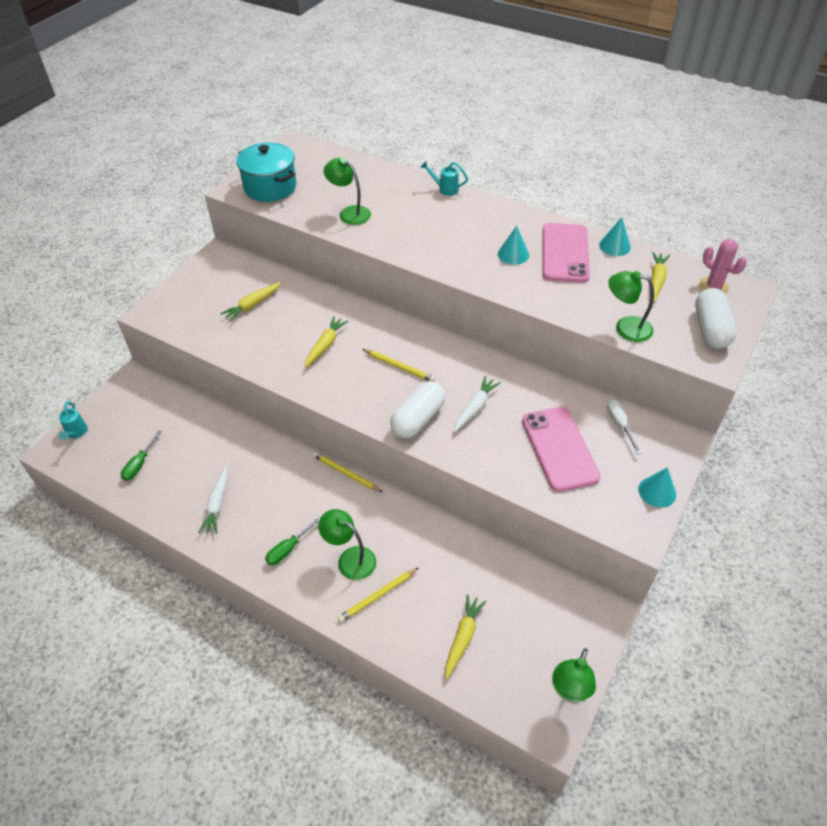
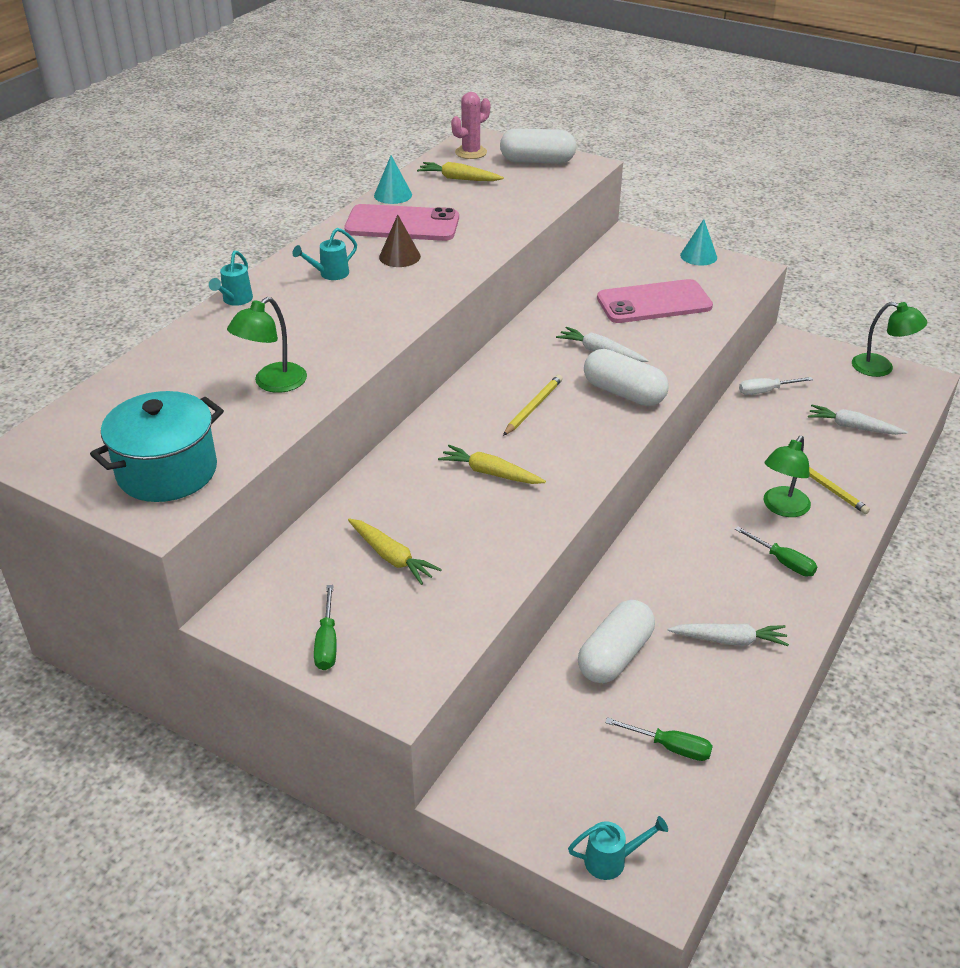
camera: 90 degrees left, 10 degrees down
(191, 286) = (327, 642): none -> green screwdriver
(215, 442) = (615, 656): none -> white capsule
(346, 473) = (654, 515): yellow pencil -> none
(463, 637) = (852, 427): yellow carrot -> white carrot
(483, 224) = (329, 274): none -> turquoise watering can
(513, 254) = (399, 256): turquoise cone -> brown cone
(619, 424) = (614, 267): white screwdriver -> white screwdriver (765, 391)
(625, 327) = (537, 201): green lamp -> none

